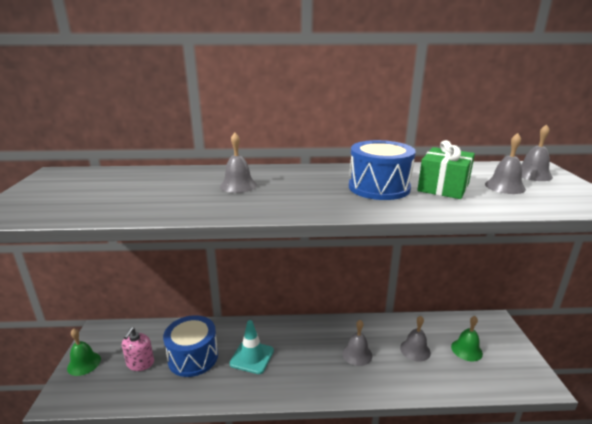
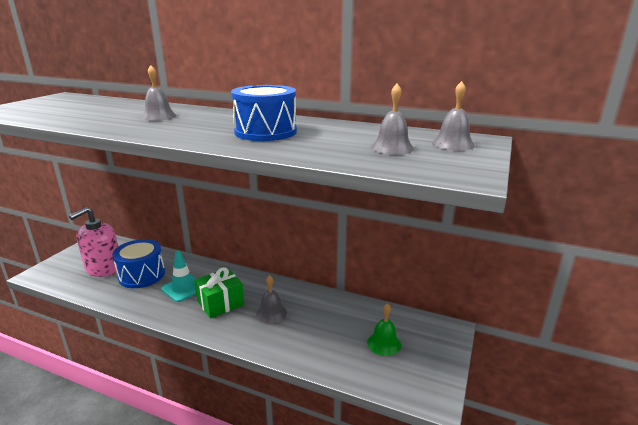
camera: 25 degrees right, 0 degrees up
(84, 363) = (70, 257): green bell -> none
(140, 363) = (104, 268): pink soap dispenser -> pink soap dispenser, size x1.67
(415, 350) = (330, 327): grey bell -> none
(443, 187) = (326, 140): green gift -> green gift (220, 303)

